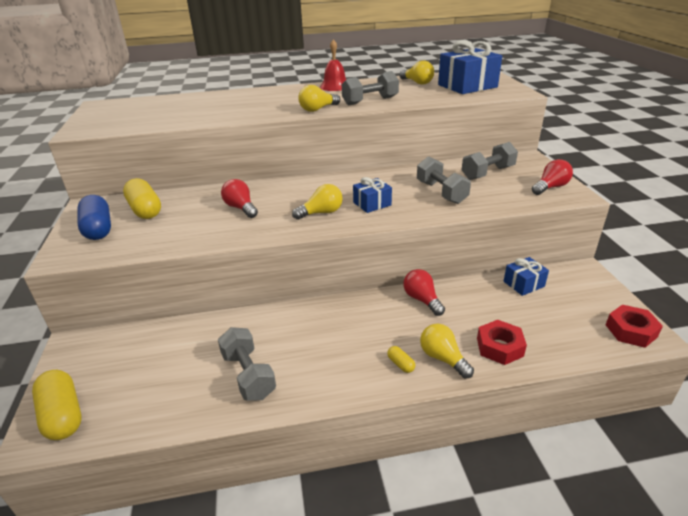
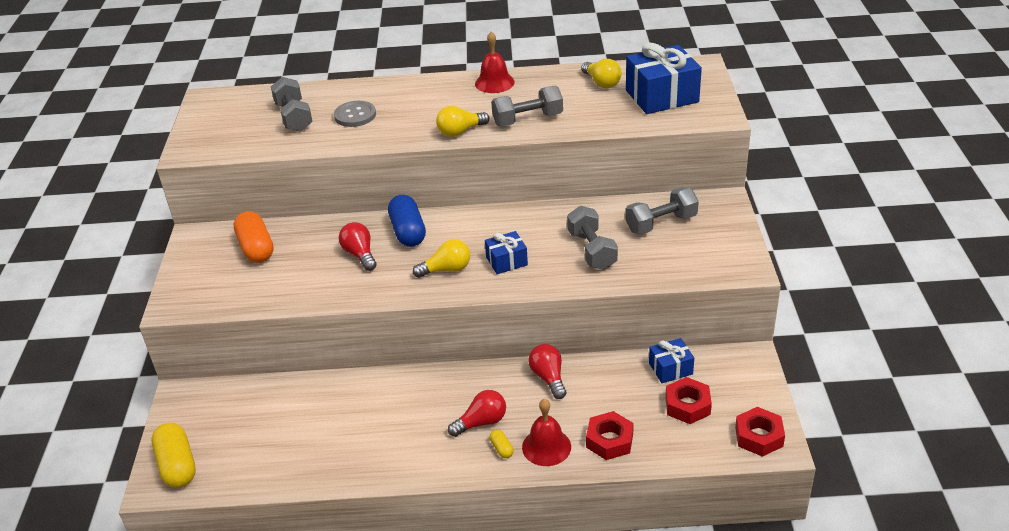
camera: 10 degrees right, 5 degrees up
(98, 229) = (207, 271): blue capsule -> blue capsule (408, 232)
(145, 210) = (256, 248): yellow capsule -> orange capsule
(227, 106) = (355, 115): none -> grey button
(248, 375) = (350, 444): grey dumbbell -> grey dumbbell (294, 117)
(443, 358) = (546, 447): yellow light bulb -> red bell
(550, 187) = (724, 253): red light bulb -> red light bulb (481, 422)
(554, 311) = (687, 405): none -> red nut

